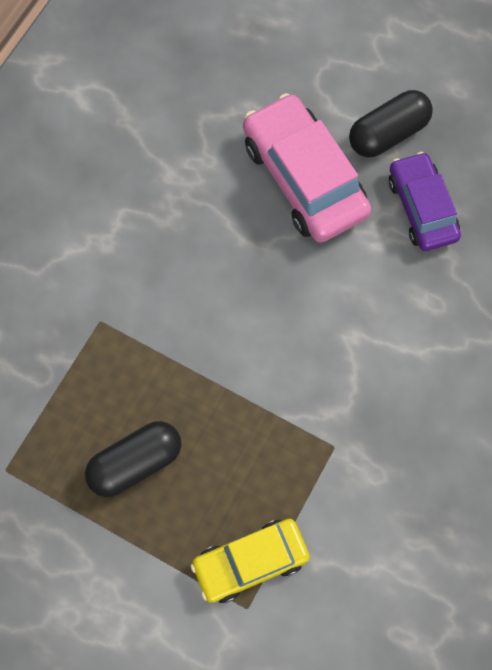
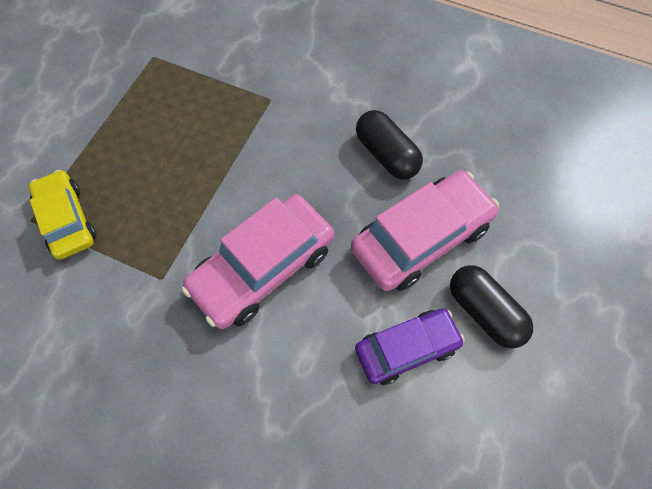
camera: 85 degrees right, 5 degrees down
(135, 463) = (154, 134): black capsule -> black capsule (386, 154)
(328, 338) = (263, 267): none -> pink car

